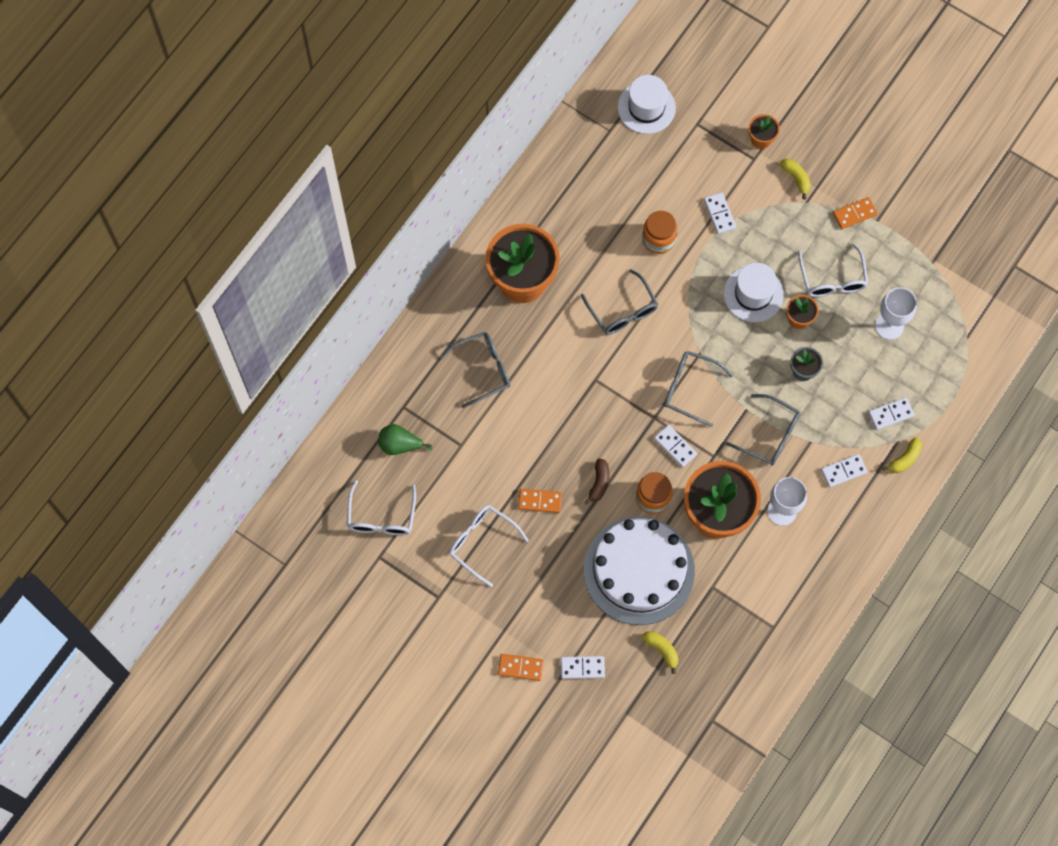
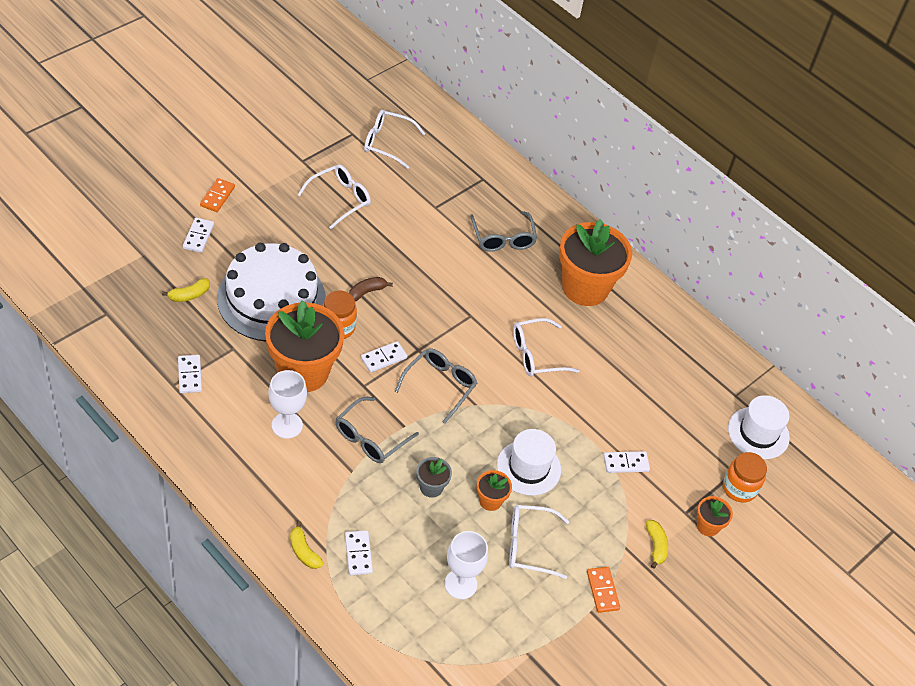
camera: 95 degrees right, 20 degrees down
(400, 445) = (448, 169): green pear -> none
(540, 501) = (364, 246): orange domino -> none
(599, 483) = (367, 292): brown banana -> brown banana turned 120 degrees clockwise
(623, 311) = (536, 355): grey glasses -> white glasses
(658, 239) = (607, 403): orange jar -> orange jar (739, 488)
(796, 178) = (655, 546): yellow banana -> yellow banana turned 75 degrees counterclockwise
(843, 471) = (310, 491): white domino -> white domino (189, 375)

